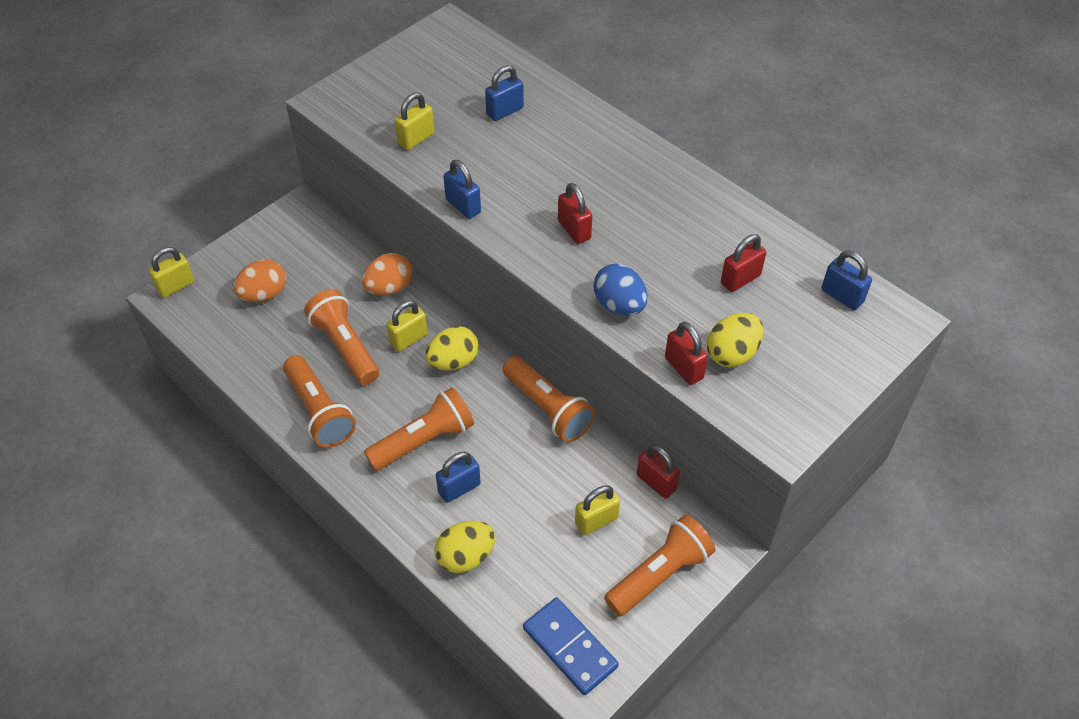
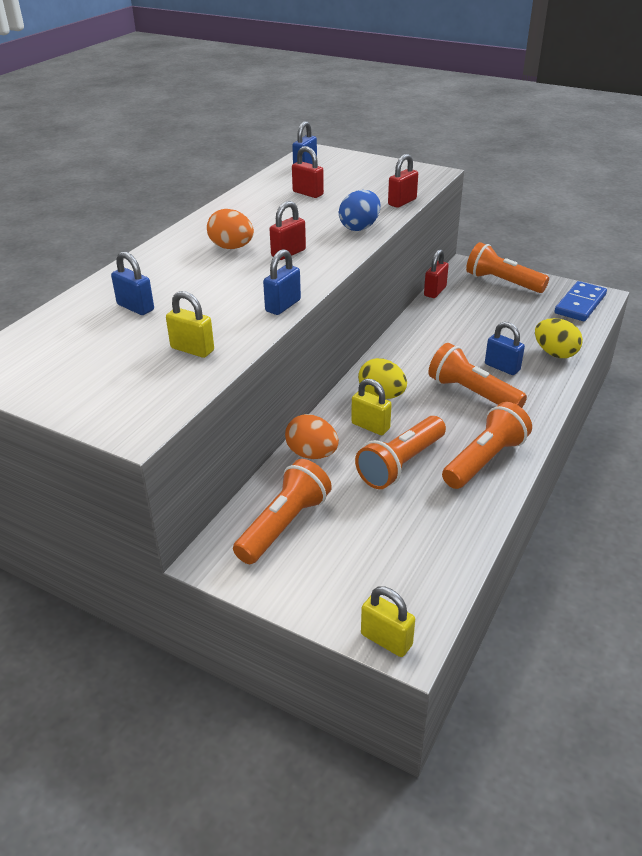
camera: 105 degrees left, 15 degrees down
(264, 294) = (362, 548): orange egg -> orange egg (231, 247)
(548, 408) = (401, 341): orange flashlight -> orange flashlight (284, 525)
(596, 521) = (482, 308): yellow padlock -> none
(732, 354) = (378, 190): yellow egg -> none

